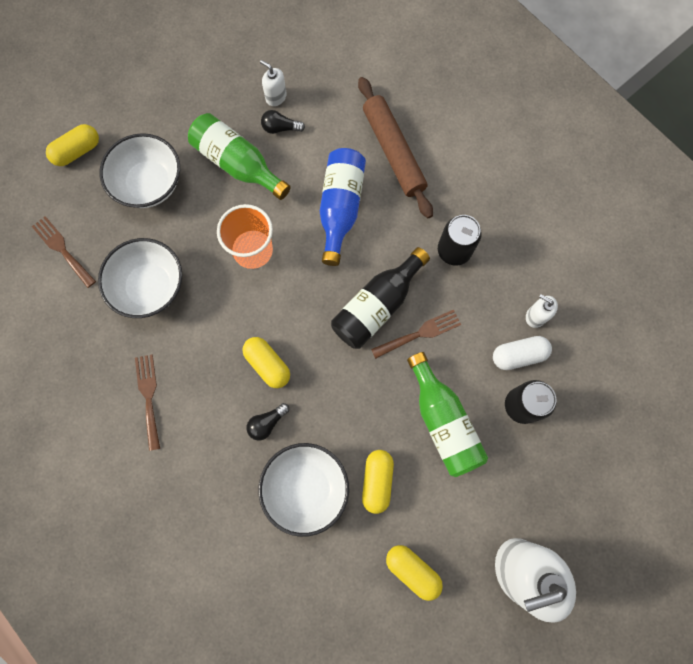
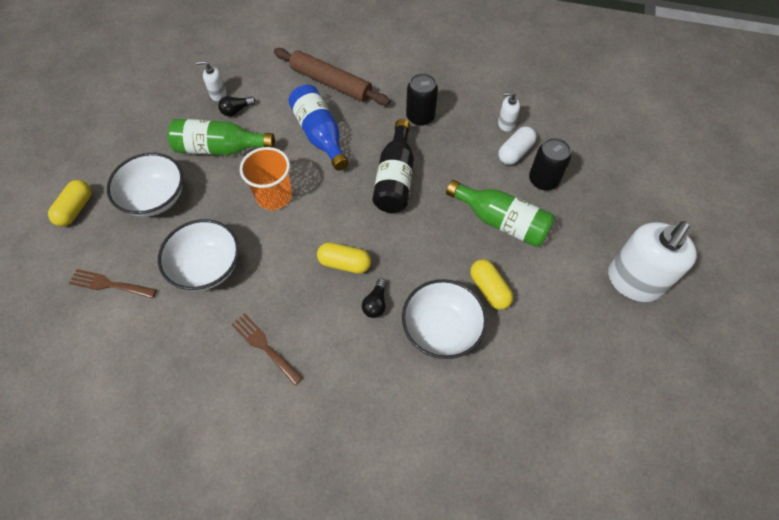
camera: 35 degrees left, 15 degrees down
(412, 570) = (564, 332): yellow capsule -> none
(420, 333) = (439, 178): brown fork -> none

